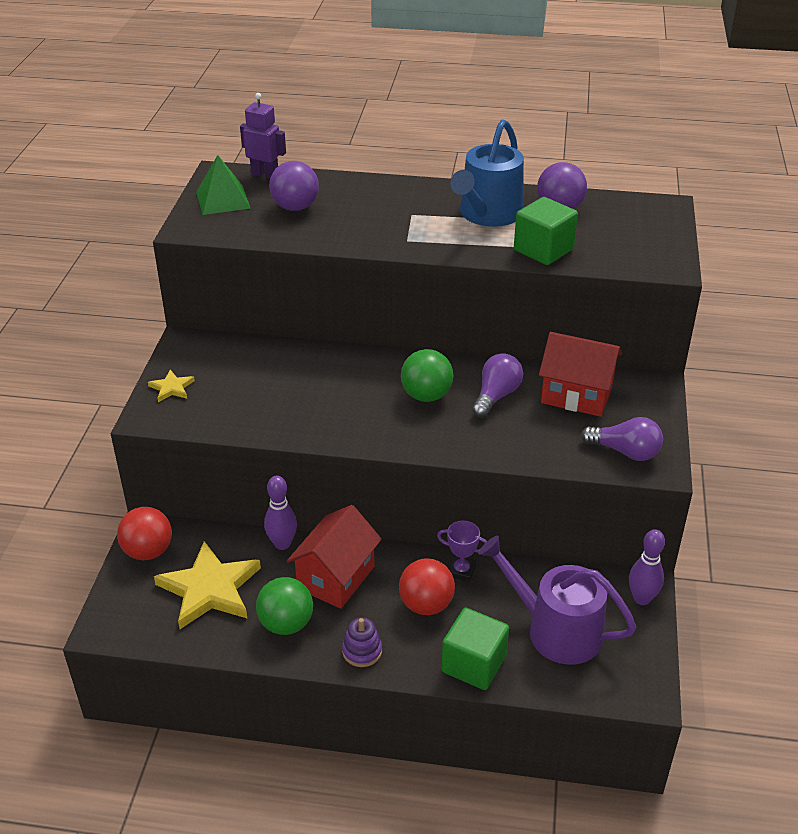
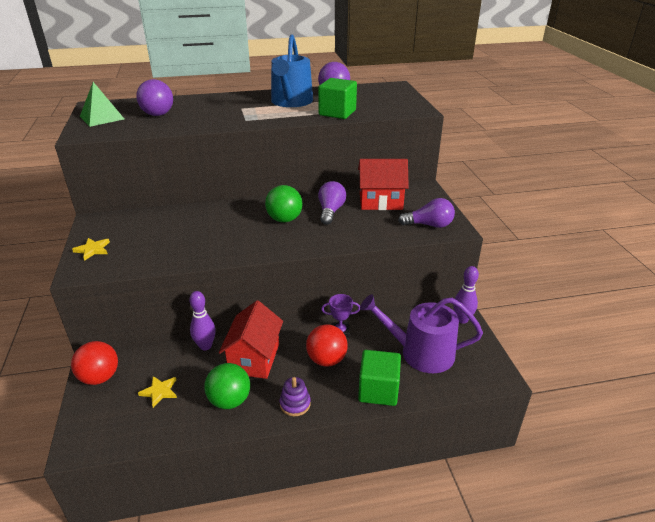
camera: 20 degrees left, 5 degrees down
(210, 589) = (159, 391): yellow star -> yellow star, size x0.46
(265, 175) = (128, 102): purple robot -> none

